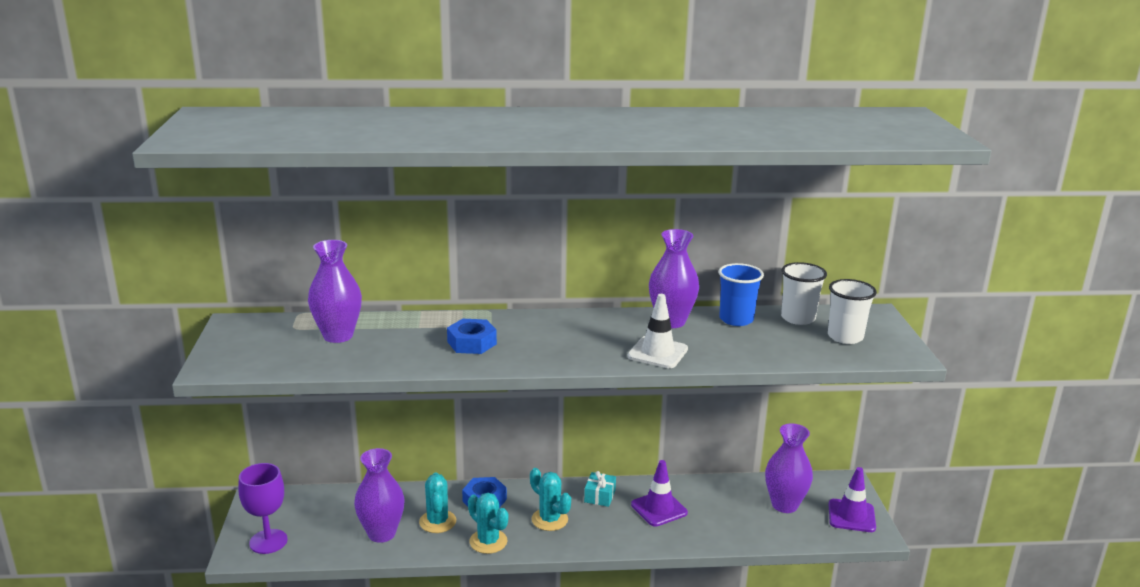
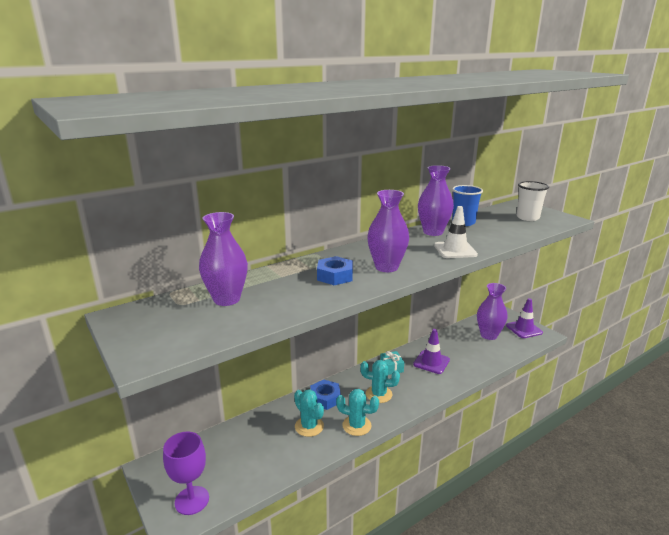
camera: 30 degrees left, 0 degrees up
(381, 533) = (278, 452): purple vase -> purple vase (386, 267)
(798, 318) = (491, 214): white cup -> none

